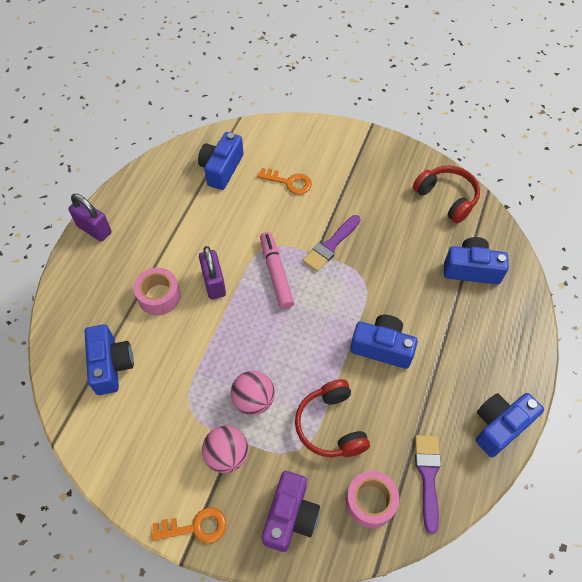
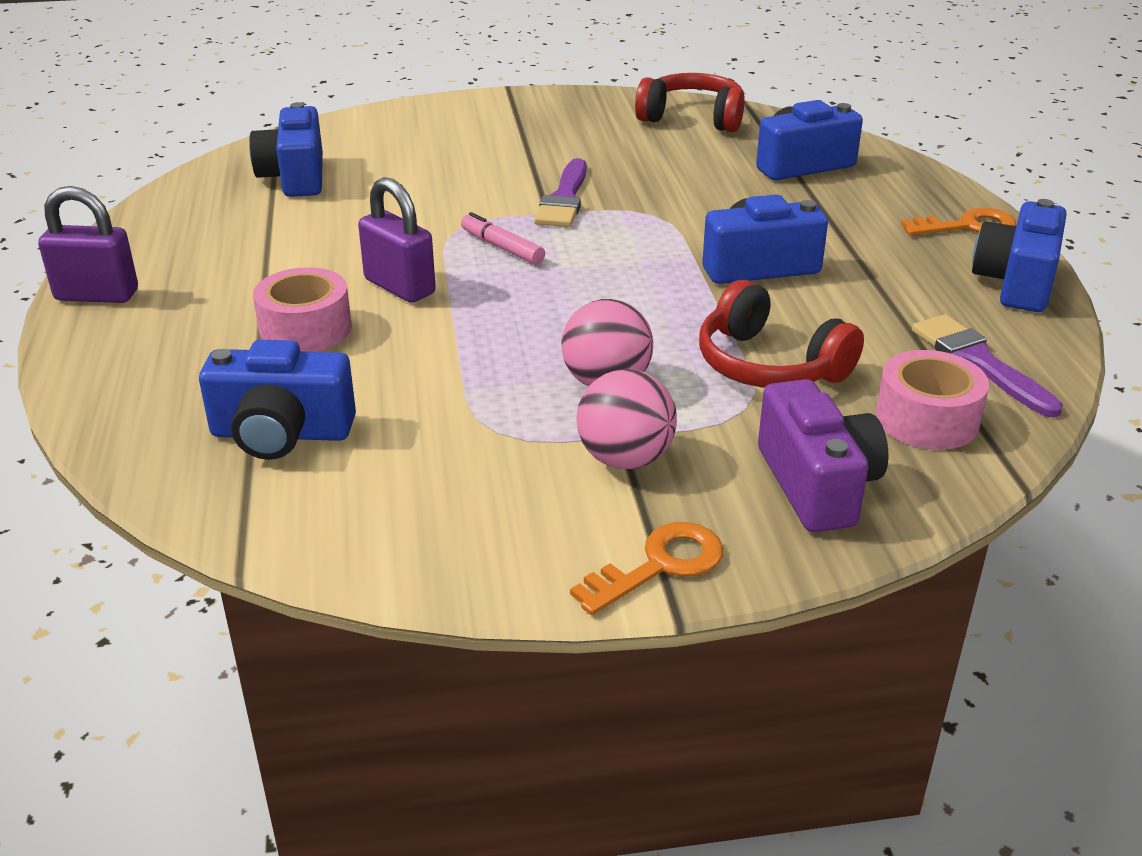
camera: 30 degrees left, 25 degrees down
(111, 365) = (281, 434): blue camera -> blue camera turned 135 degrees clockwise
(276, 273) = (502, 247): pink marker -> pink marker, size x0.64
(289, 182) = (429, 162): orange key -> orange key (968, 226)

